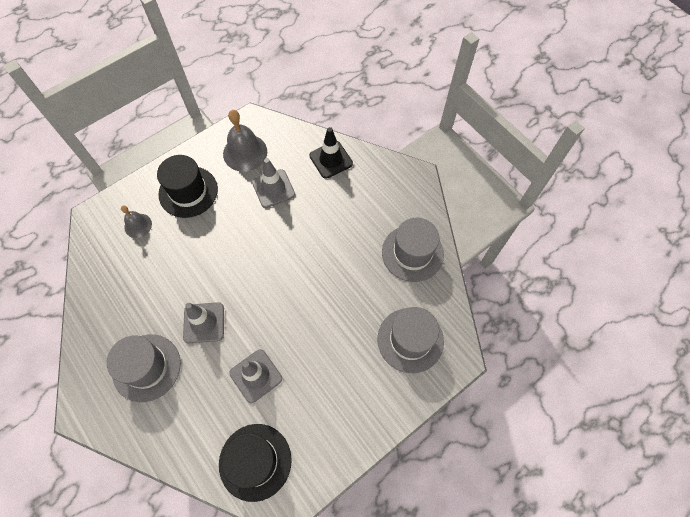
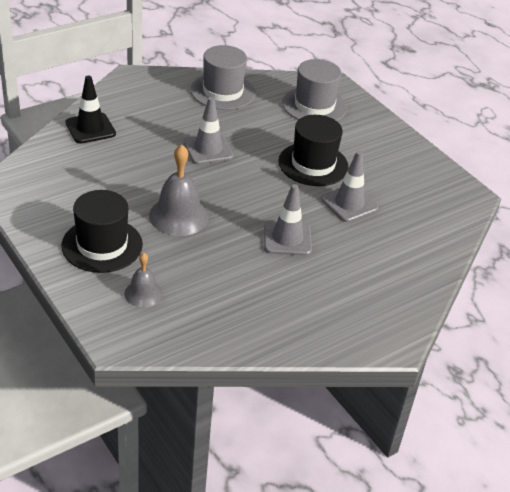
camera: 90 degrees left, 25 degrees down
(146, 367) = (339, 286): grey hat -> none
(245, 152) = (55, 193): grey bell -> grey bell (179, 216)
(255, 461) = (435, 210): black hat -> black hat (313, 164)
(273, 188) = (118, 174): grey traffic cone -> grey traffic cone (208, 149)

